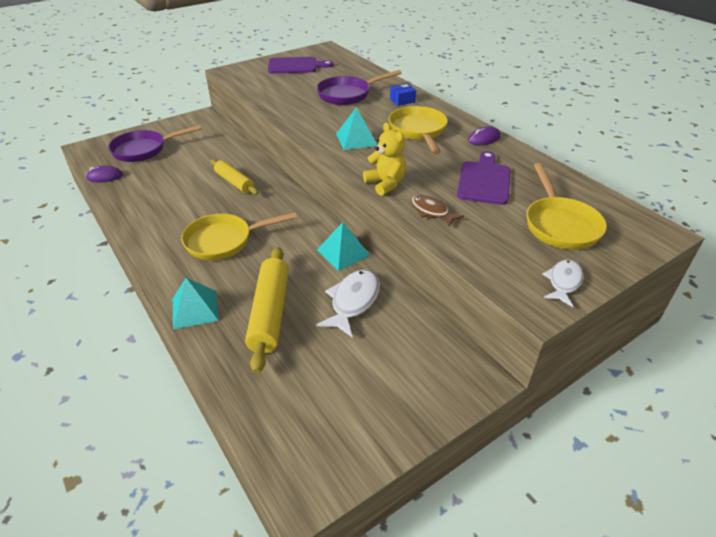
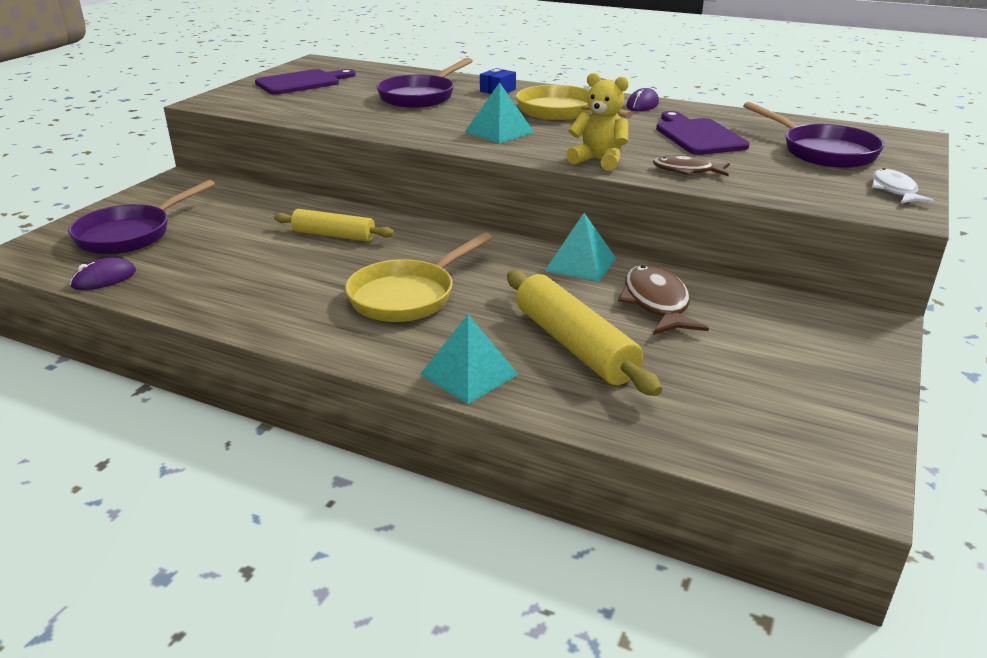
camera: 30 degrees left, 10 degrees down
(353, 301) = (656, 303): white fish -> brown fish
(560, 225) = (823, 152): yellow pan -> purple pan

